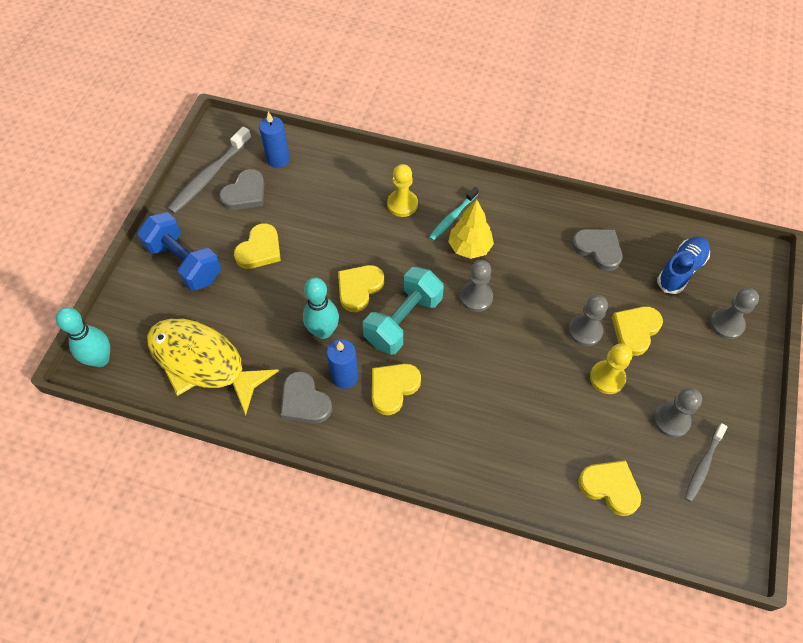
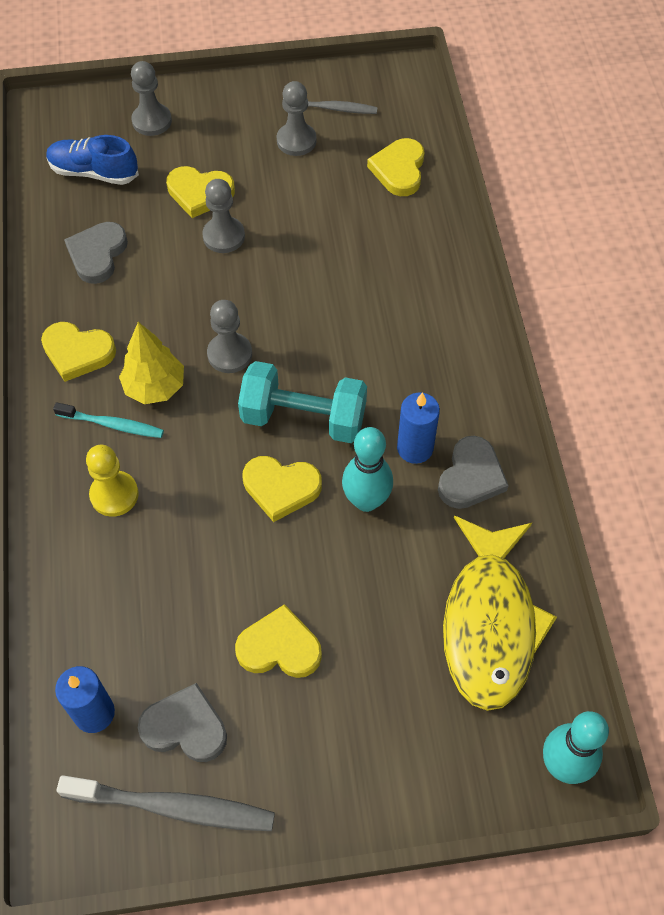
camera: 115 degrees left, 0 degrees up
(184, 263) = (353, 744): blue dumbbell -> none
(393, 388) = (400, 392): yellow heart -> yellow heart (77, 352)
(607, 378) = (275, 202): yellow pawn -> none

